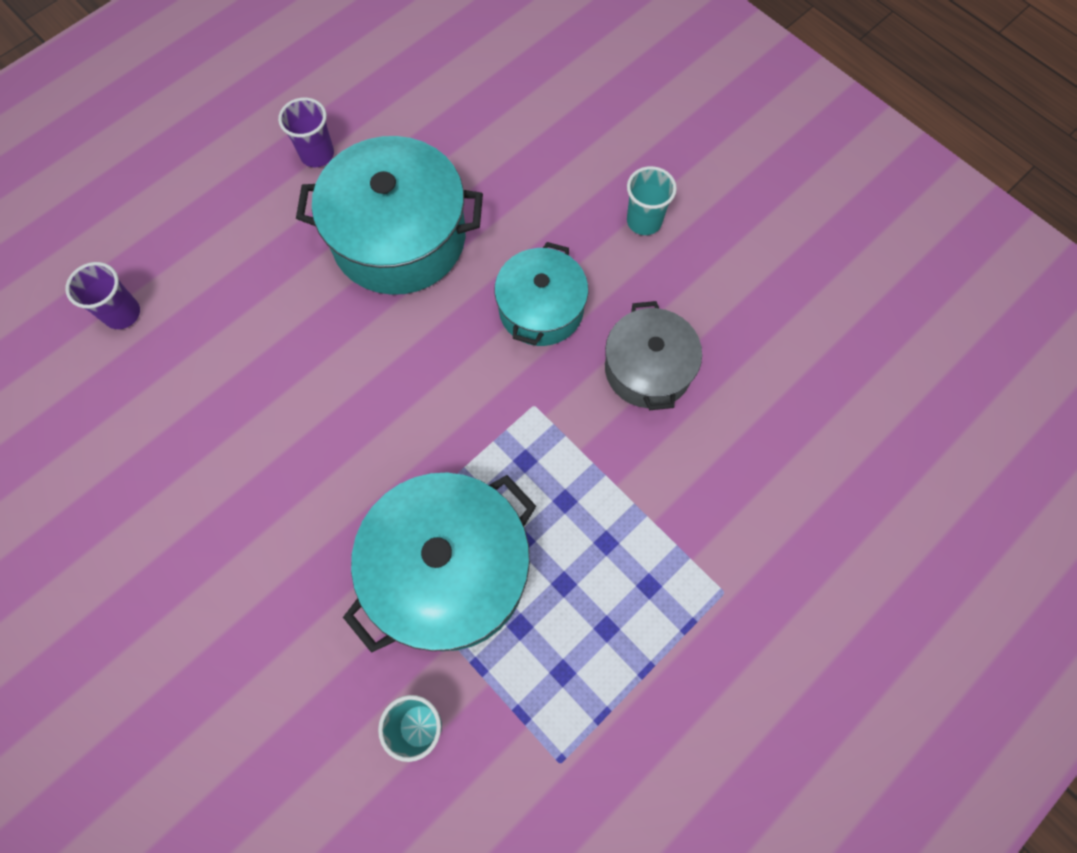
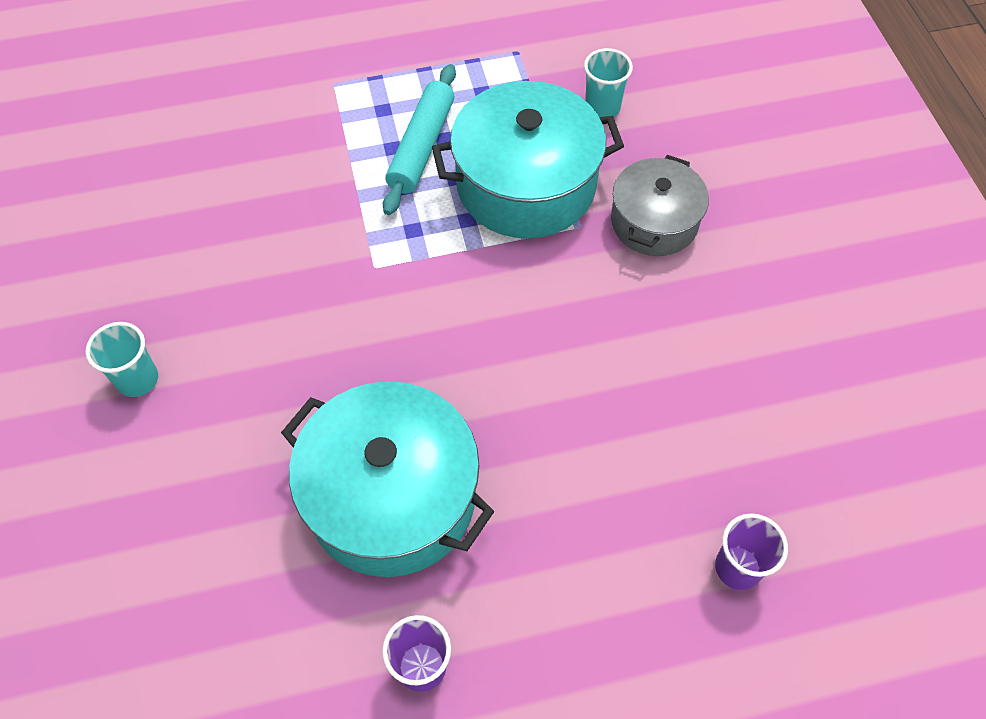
camera: 150 degrees left, 10 degrees down
(541, 309) = (304, 346): turquoise pot -> none
(578, 560) = (421, 147): none -> turquoise rolling pin
(648, 369) = (255, 247): grey pot -> grey pot (654, 222)

